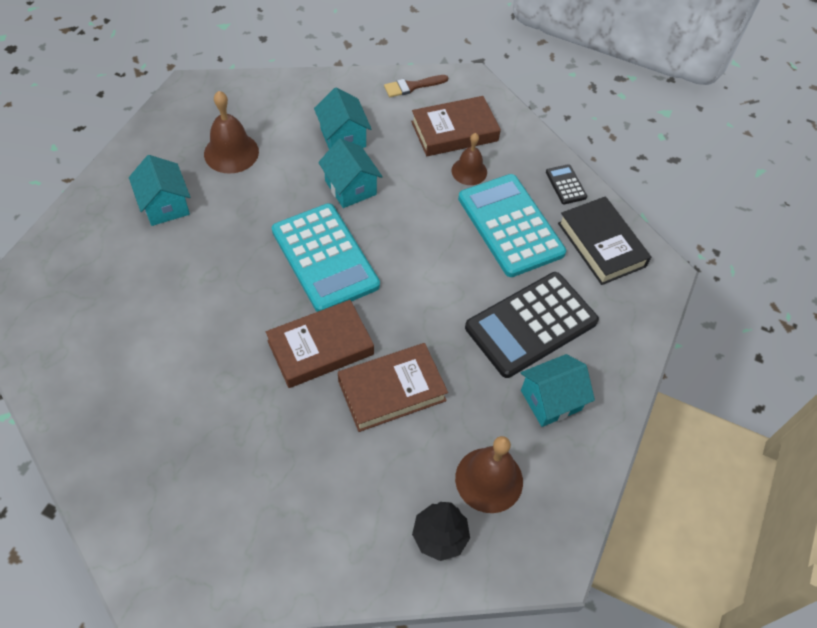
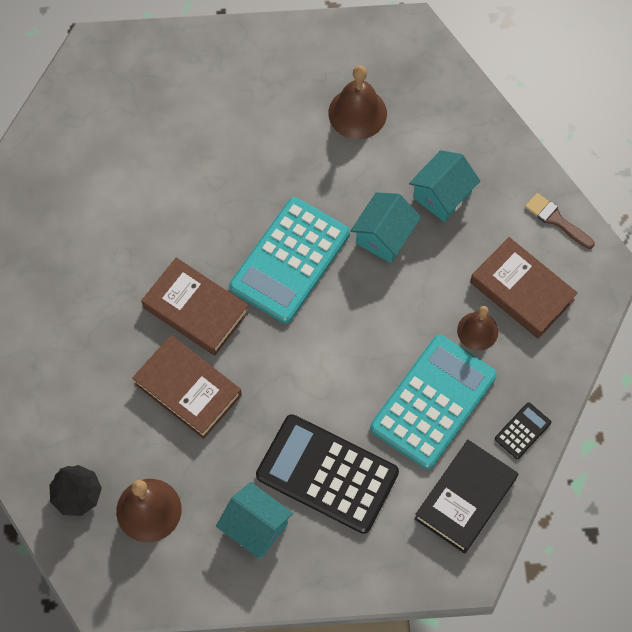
camera: 65 degrees right, 10 degrees up
(165, 205) = (263, 100): turquoise house -> none

